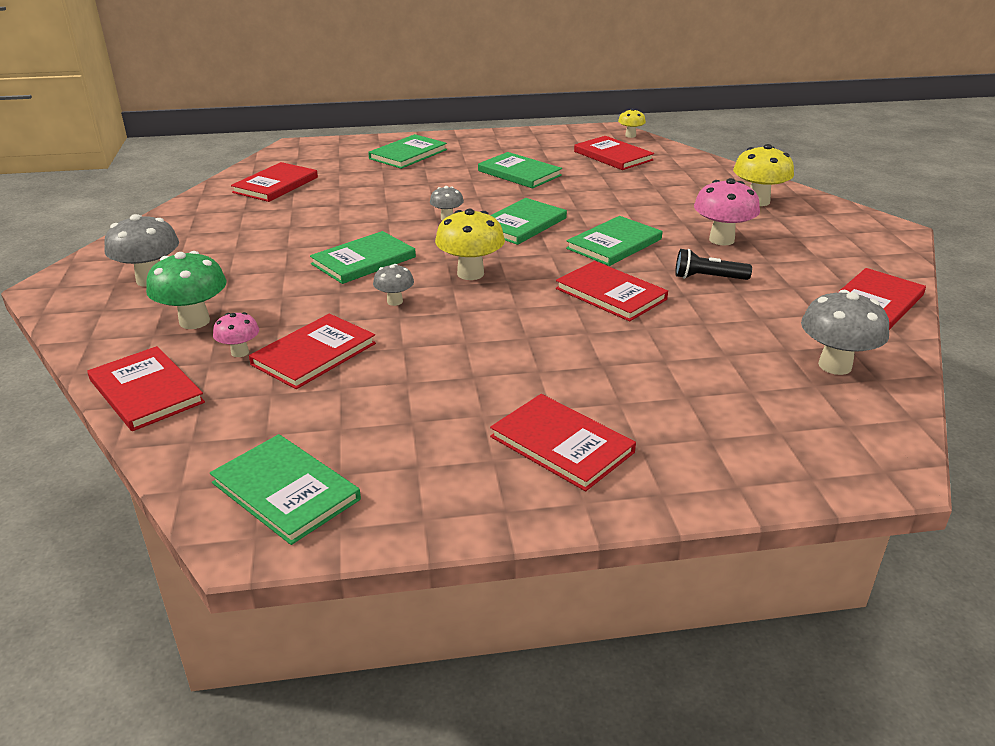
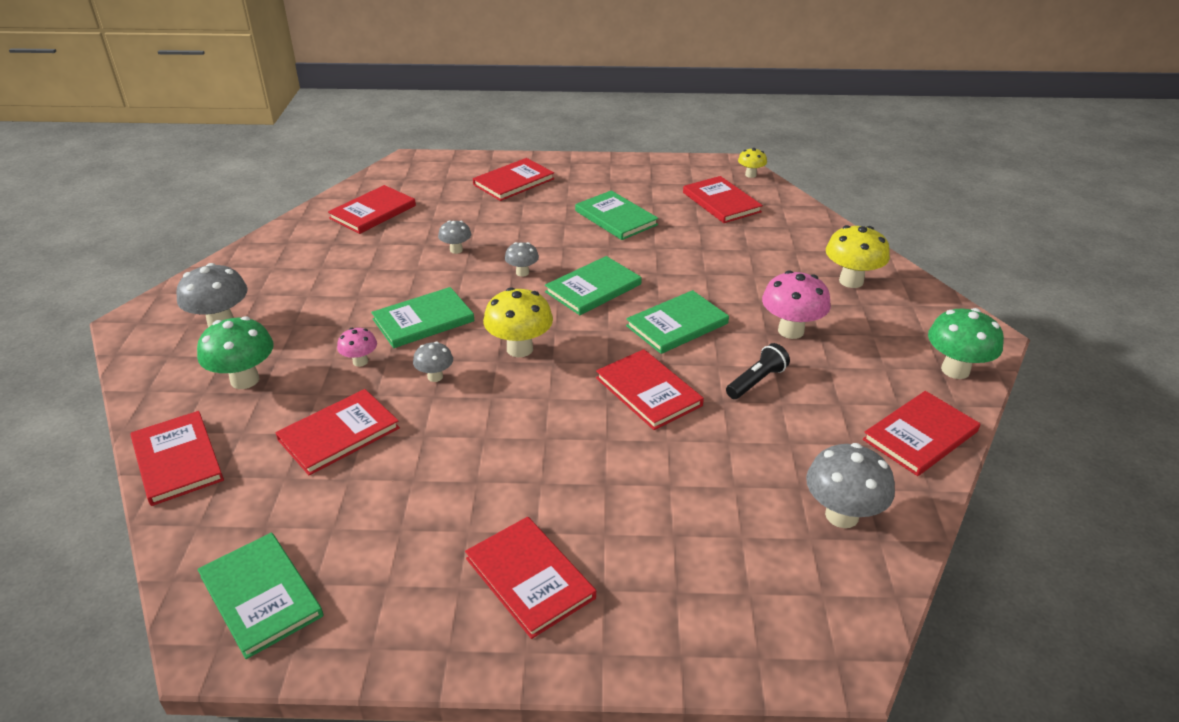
camera: 10 degrees right, 5 degrees up
(240, 352) = (273, 423): pink mushroom -> pink mushroom (360, 361)
(373, 207) = (456, 250): none -> grey mushroom
(408, 154) = (513, 182): green book -> red book
(708, 278) = (756, 381): black flashlight -> black flashlight turned 120 degrees clockwise
(881, 255) = (955, 370): none -> green mushroom

